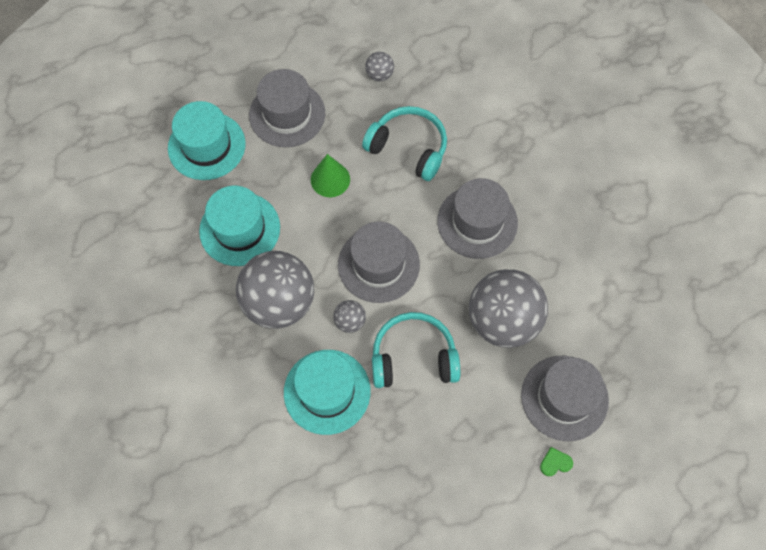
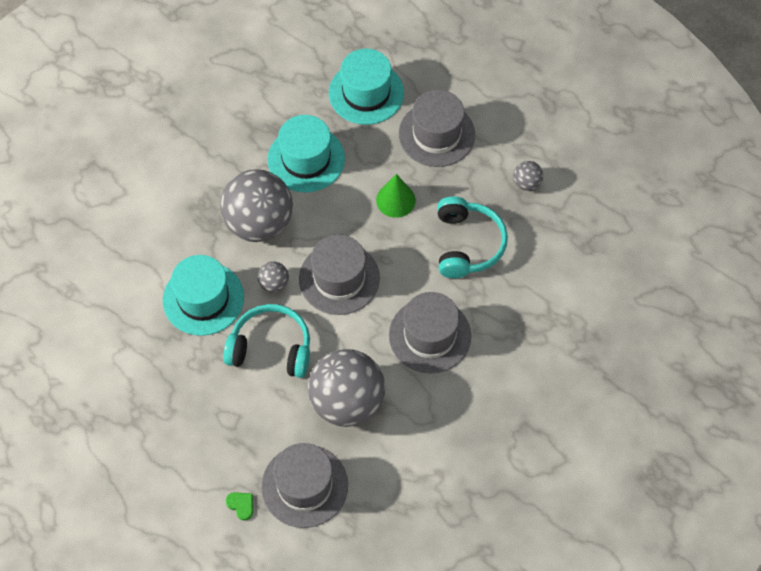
camera: 60 degrees right, 5 degrees down
(413, 357) = (271, 348): turquoise headphones -> turquoise headphones turned 45 degrees counterclockwise

